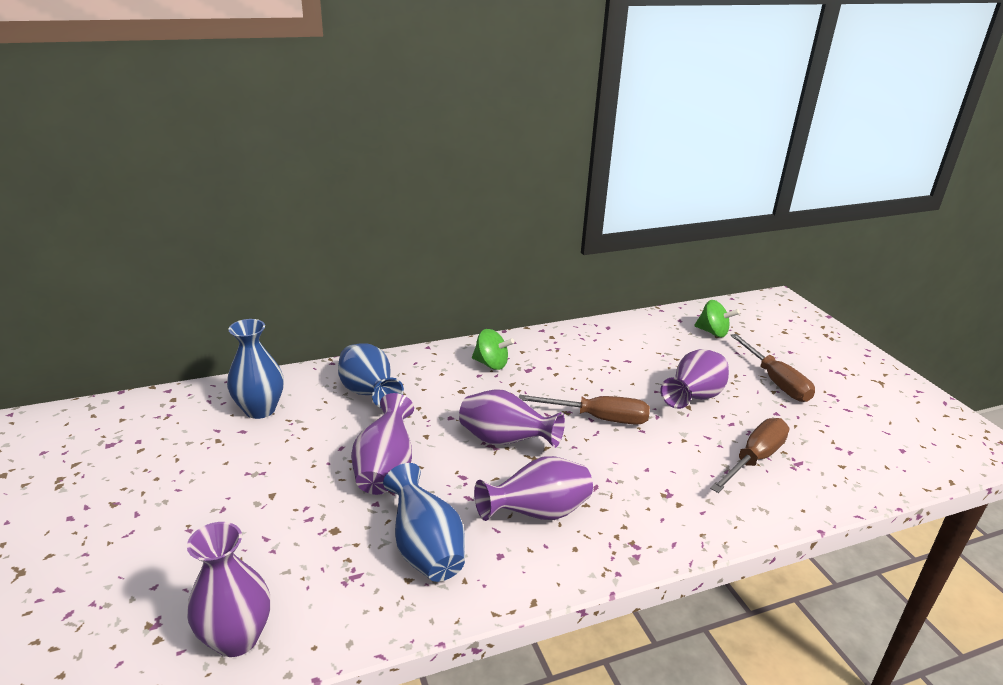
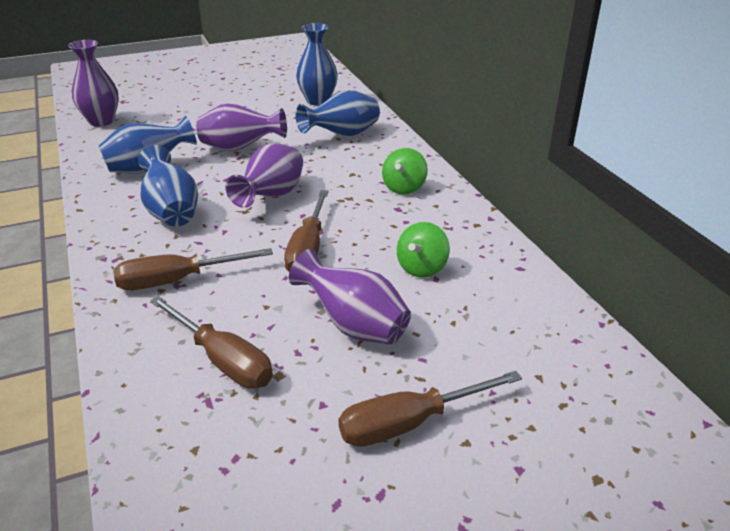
camera: 90 degrees right, 5 degrees up
(537, 513) = (171, 212): purple vase -> blue vase
(662, 494) = (177, 280): none -> brown screwdriver
(713, 332) = (550, 373): green spinning top -> green spinning top (422, 268)

